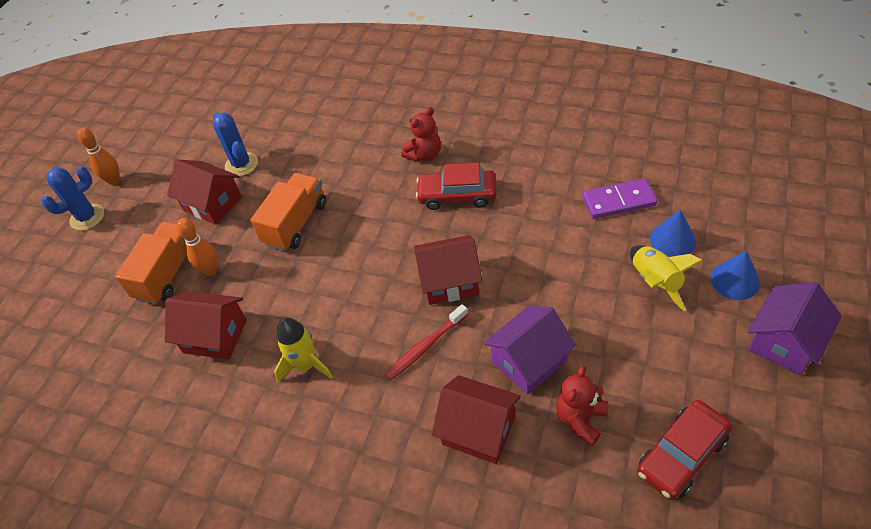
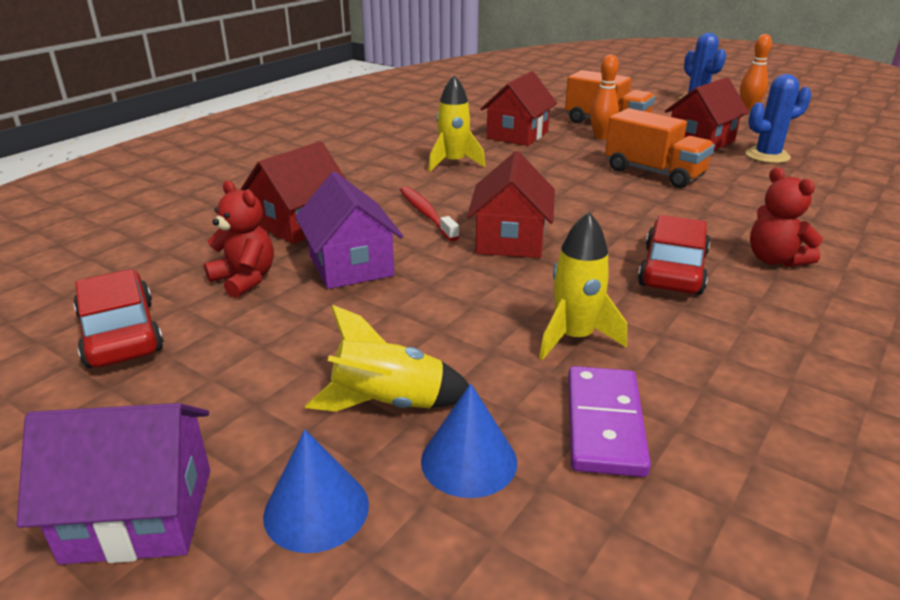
camera: 100 degrees right, 20 degrees down
(555, 224) = (574, 337): none -> yellow rocket
(784, 342) = (139, 514): purple house -> purple house turned 60 degrees counterclockwise

